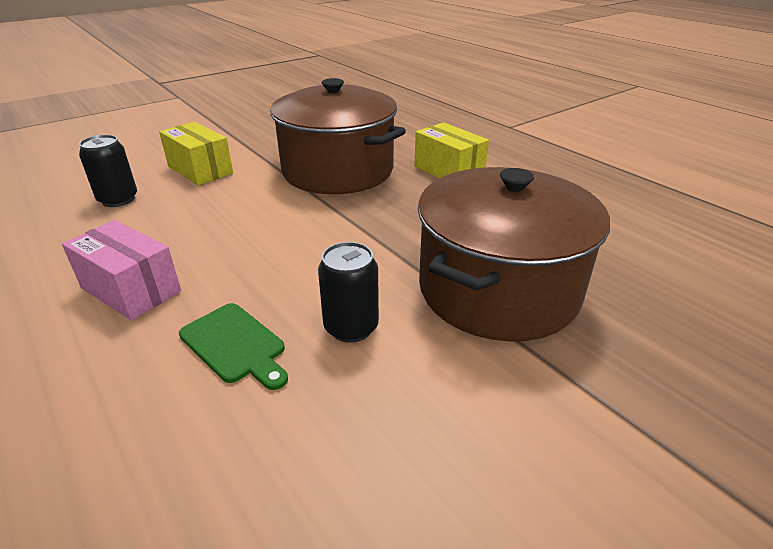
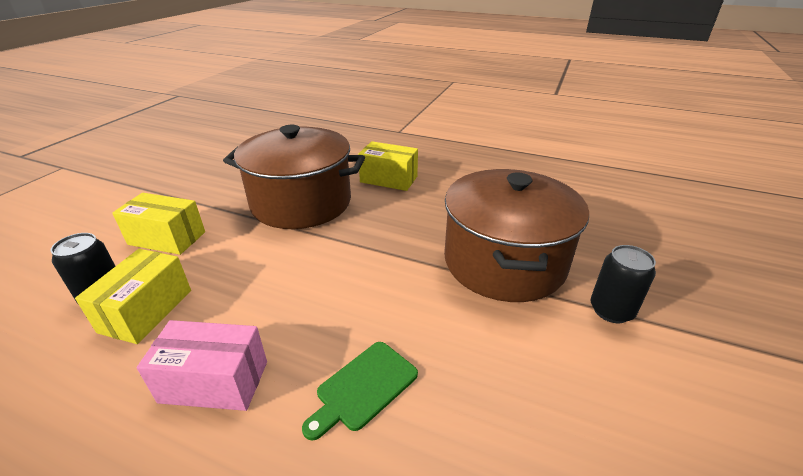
camera: 30 degrees left, 0 degrees up
(135, 220) = (146, 311): none -> yellow box
(235, 345) = (364, 387): green cutting board -> green cutting board turned 120 degrees clockwise
(351, 327) = (437, 332): black can -> black can (611, 310)

